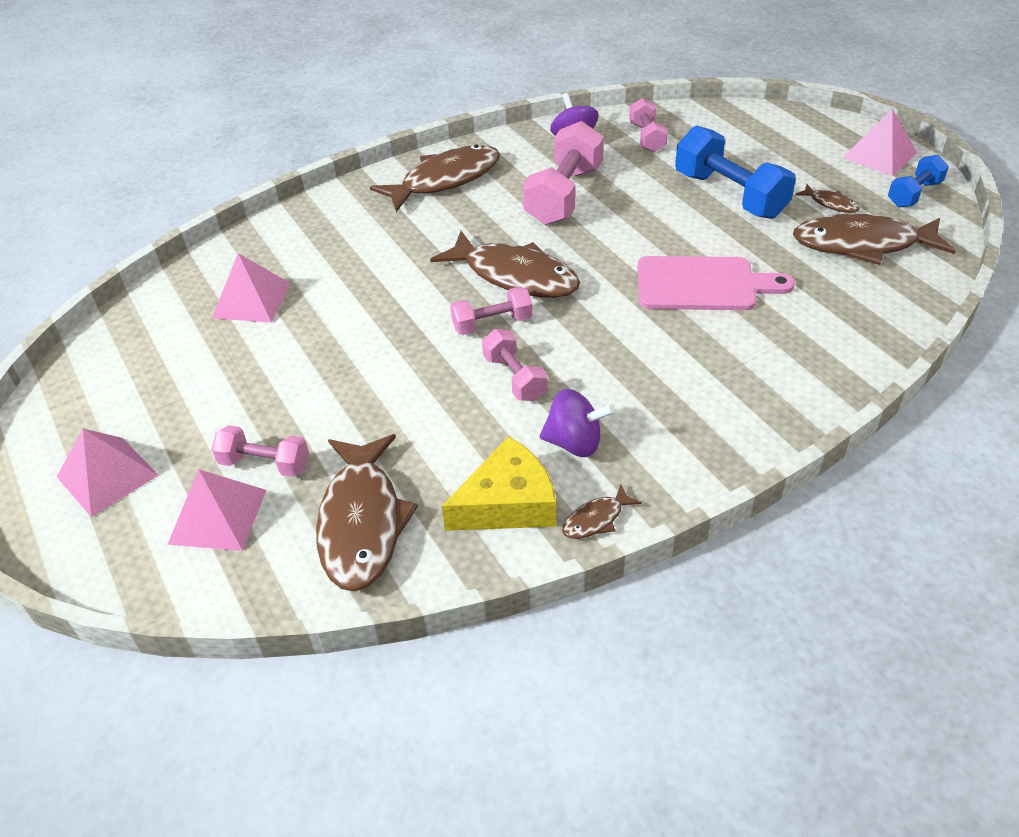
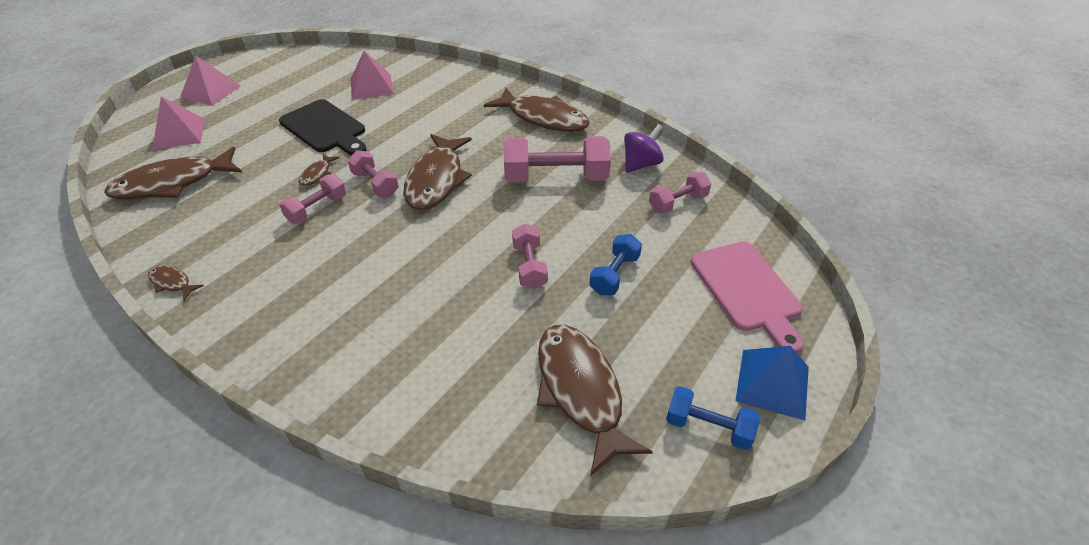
camera: 65 degrees right, 0 degrees up
(265, 464) = (222, 135): pink dumbbell -> pink dumbbell (529, 266)
(330, 355) = (325, 128): none -> black cutting board
(507, 503) = (189, 237): yellow cheese -> none
(574, 443) = (250, 254): purple spinning top -> none
(703, 284) = (464, 284): pink cutting board -> pink cutting board (747, 290)
(729, 195) = (614, 275): blue dumbbell -> blue dumbbell, size x0.57
(830, 203) = (644, 353): brown fish -> brown fish (317, 174)
(879, 155) = (772, 383): pink pyramid -> blue pyramid

